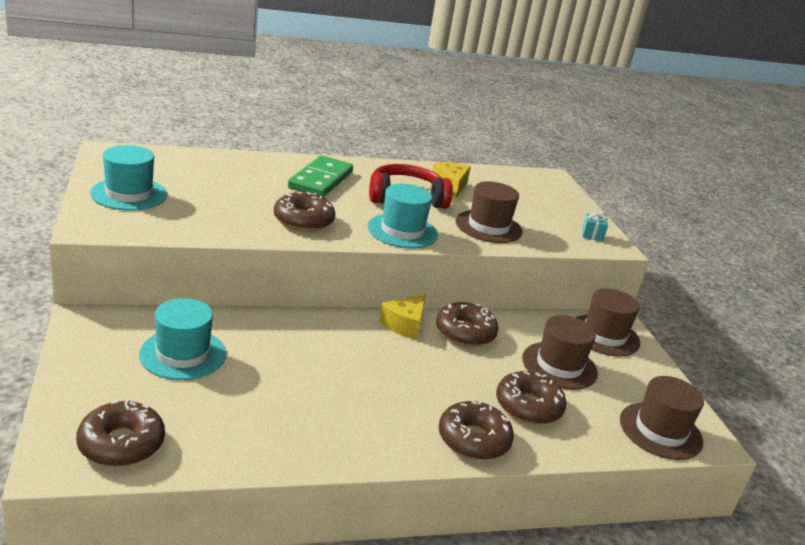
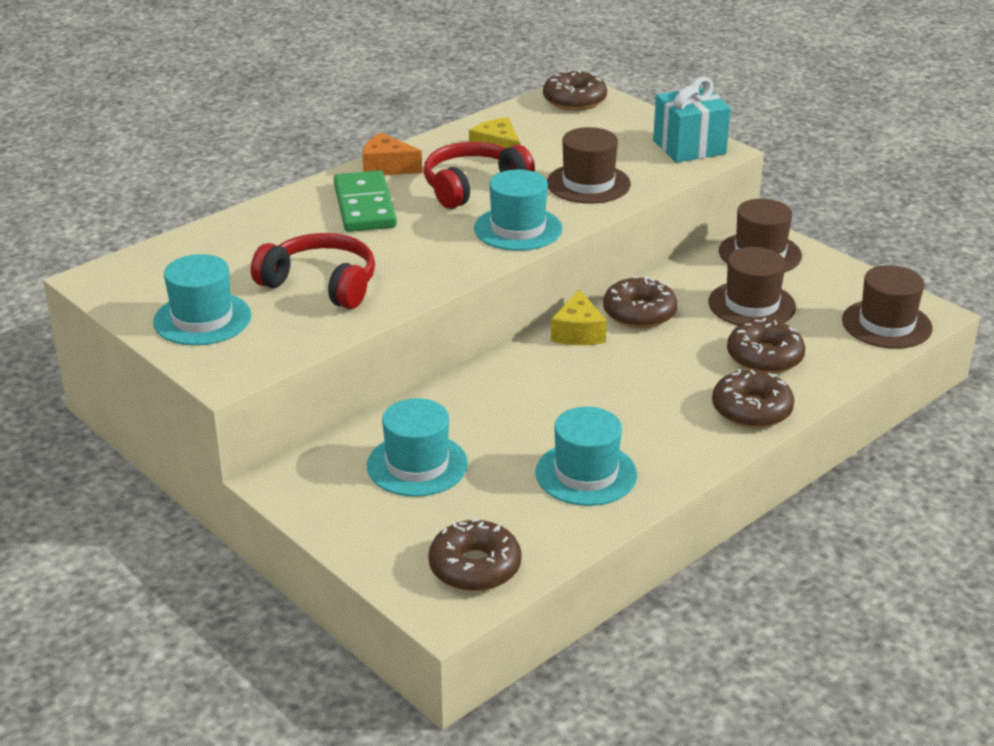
camera: 25 degrees left, 5 degrees up
(228, 207) = (321, 284): none -> red headphones
(288, 420) = (586, 474): none -> turquoise hat
(303, 221) = (413, 263): brown donut -> brown donut (574, 100)
(366, 167) = (387, 167): none -> orange cheese
(592, 235) = (689, 147): turquoise gift -> turquoise gift, size x2.25

